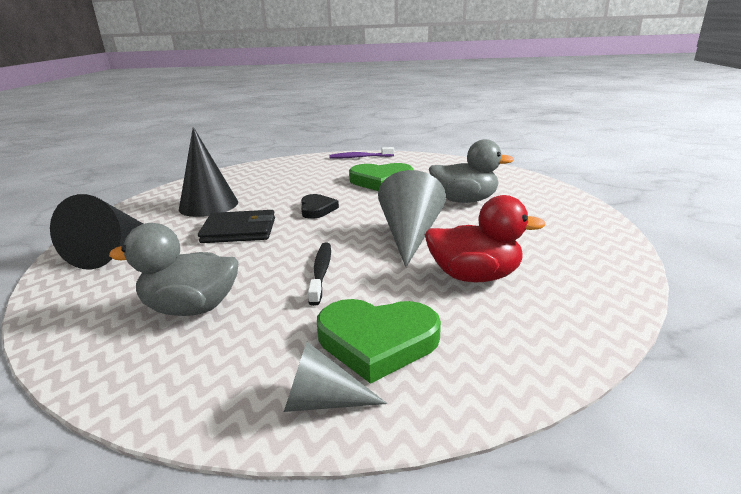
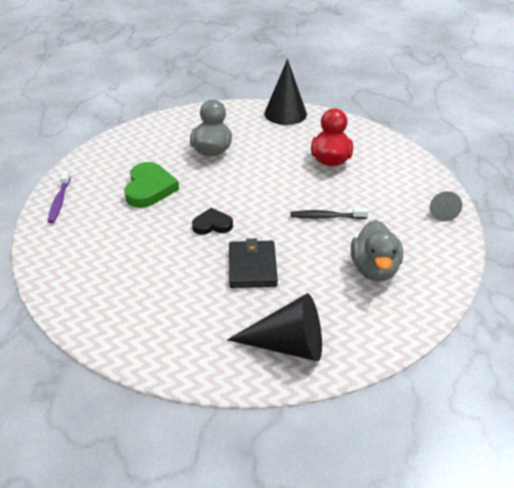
camera: 90 degrees left, 15 degrees up
(209, 205) = (183, 300): black cone -> black cone (285, 113)
(377, 341) = (396, 195): green heart -> none
(410, 236) = (273, 179): grey cone -> none

